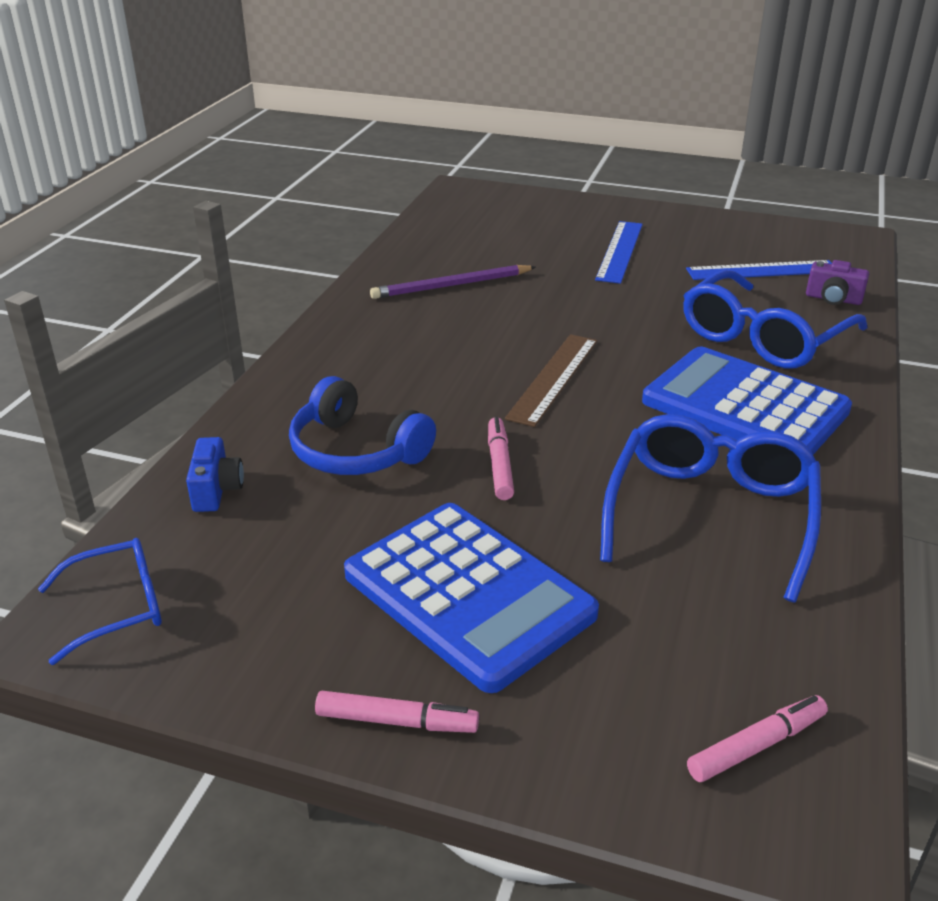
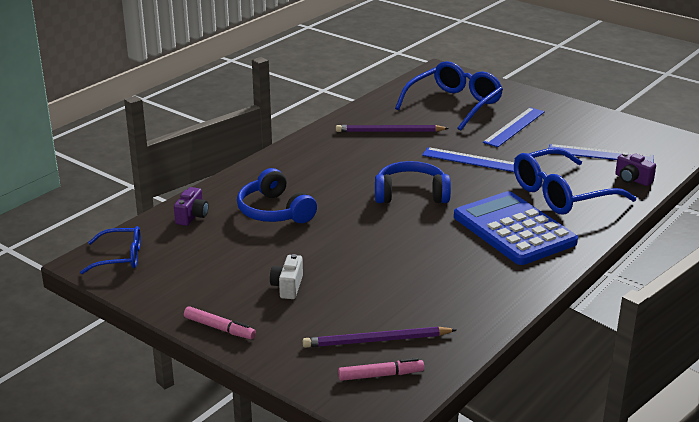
camera: 20 degrees right, 5 degrees down
(216, 490) = (192, 216): blue camera -> purple camera
(468, 594) = (287, 287): blue calculator -> white camera
(500, 465) = (346, 232): pink marker -> none
(553, 378) = (411, 194): brown ruler -> blue headphones
(604, 309) = (474, 161): none -> blue ruler
(694, 669) = (376, 340): none -> purple pencil
(710, 514) = (444, 278): blue glasses -> blue glasses (454, 105)

